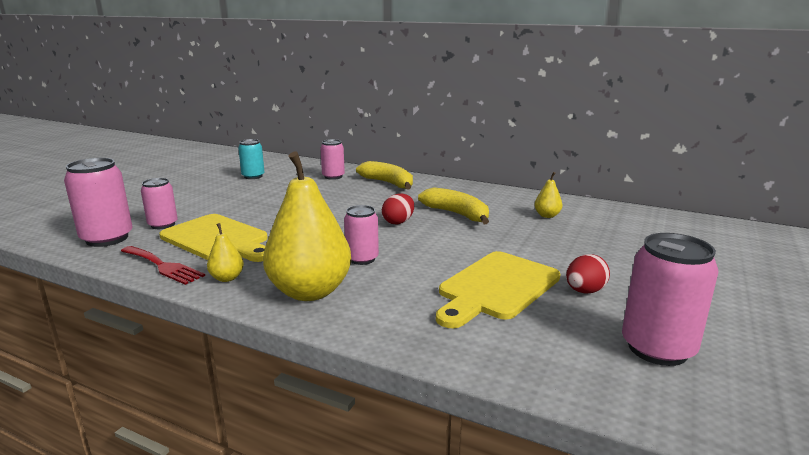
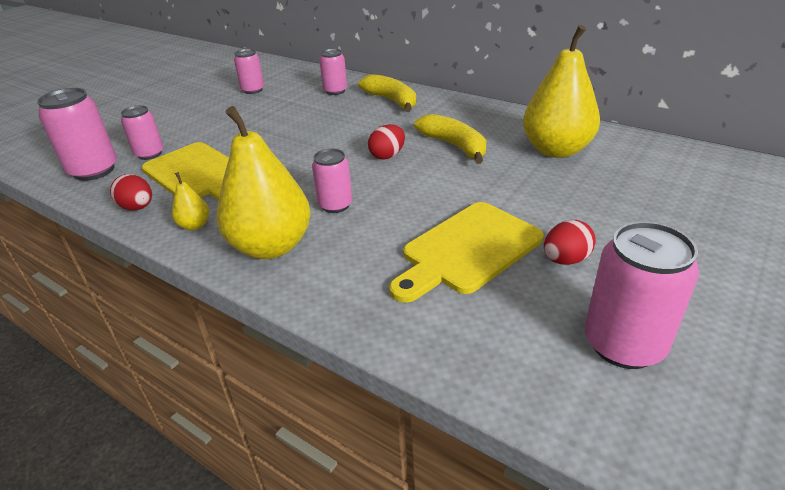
camera: 10 degrees right, 15 degrees up
(163, 266) = (138, 207): red fork -> red egg
(253, 176) = (253, 90): turquoise can -> pink can
(547, 216) = (556, 150): yellow pear -> yellow pear, size x2.33

